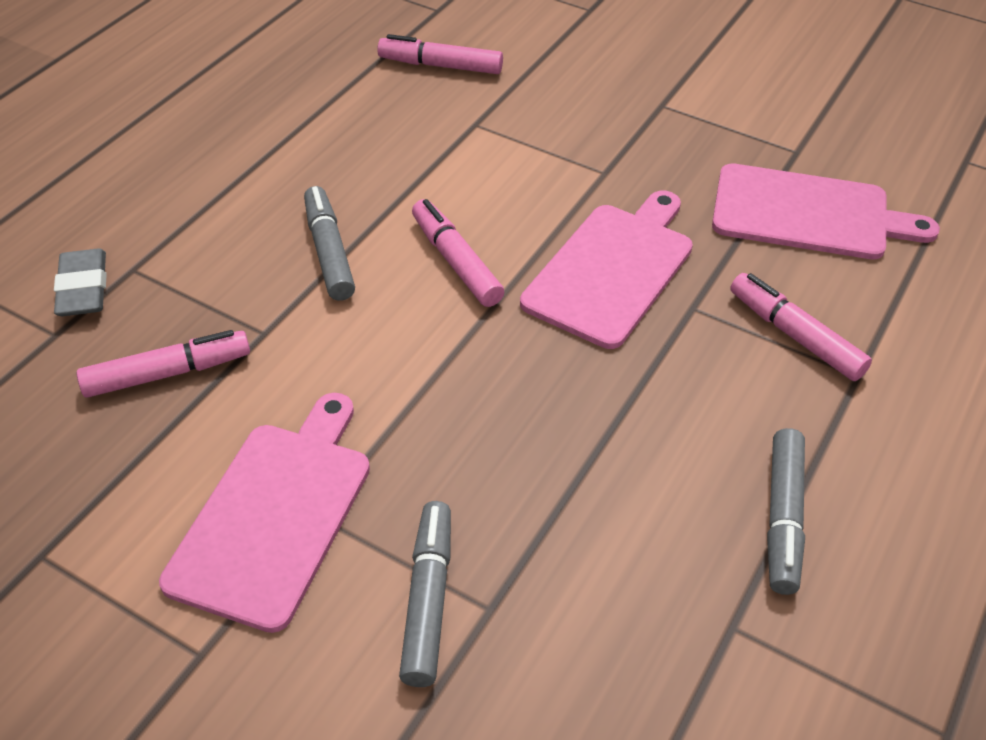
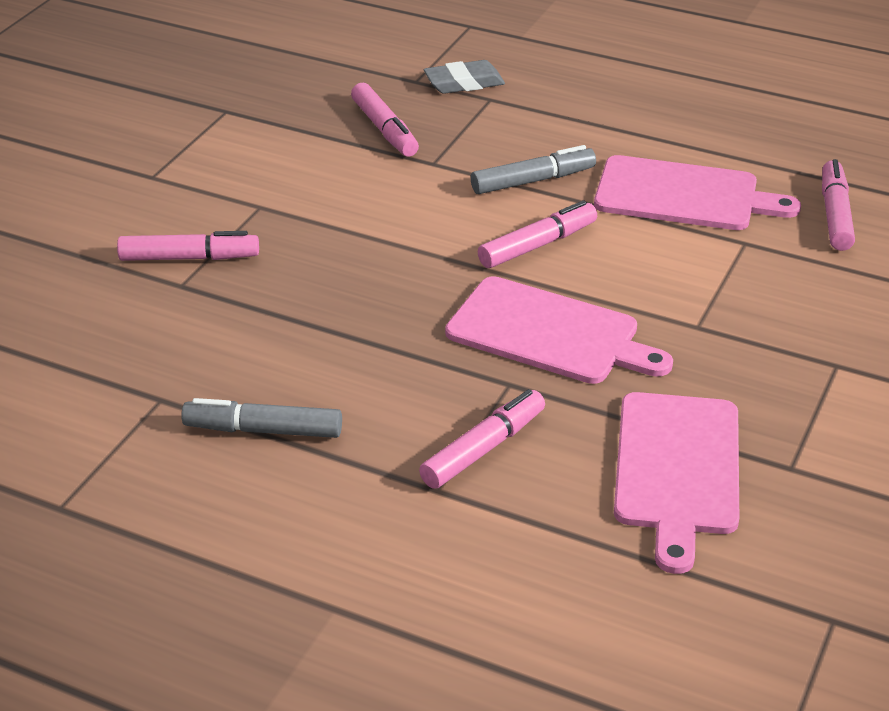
camera: 85 degrees right, 10 degrees down
(275, 515) = (259, 189): pink cutting board -> pink cutting board (683, 195)
(428, 599) = (189, 258): grey marker -> pink marker

